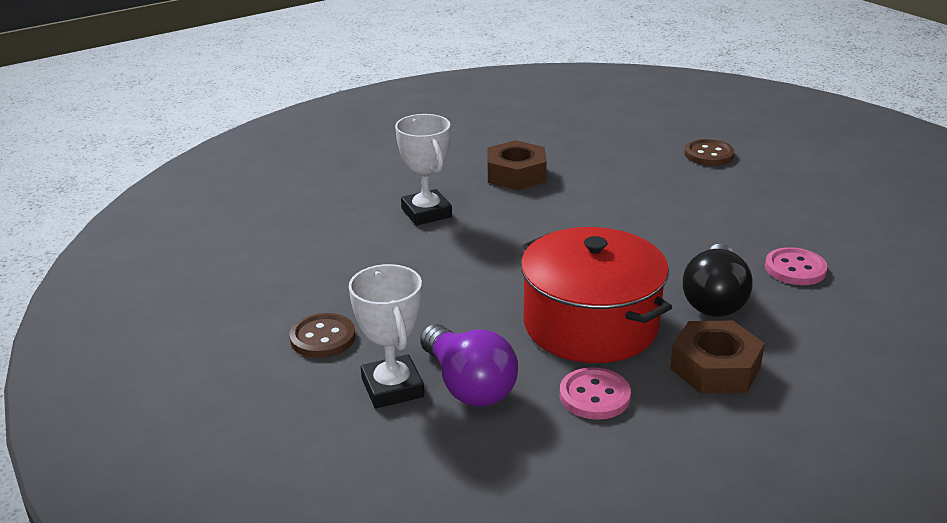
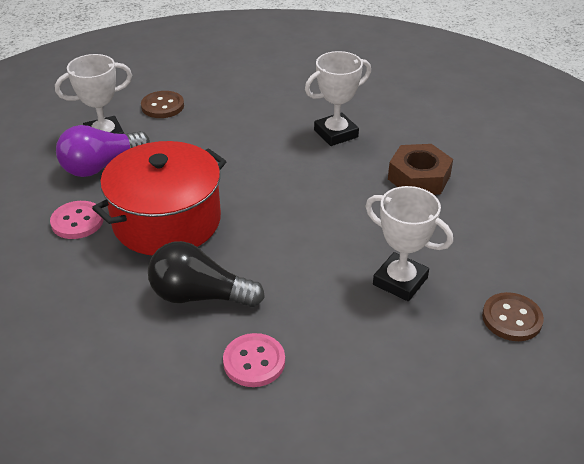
camera: 85 degrees right, 10 degrees up
(672, 195) = (400, 281): none -> white trophy
(715, 368) = (99, 287): brown nut -> none

